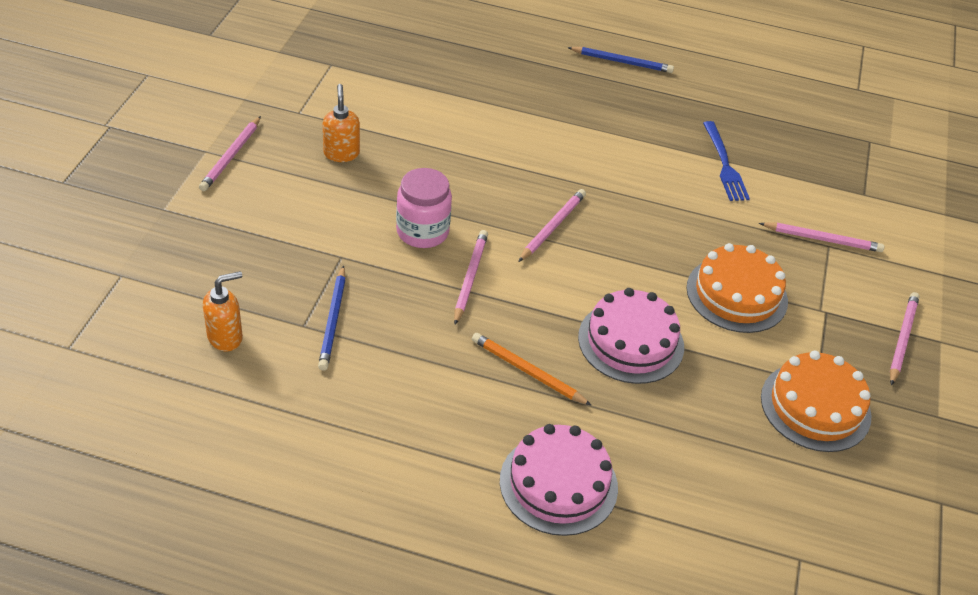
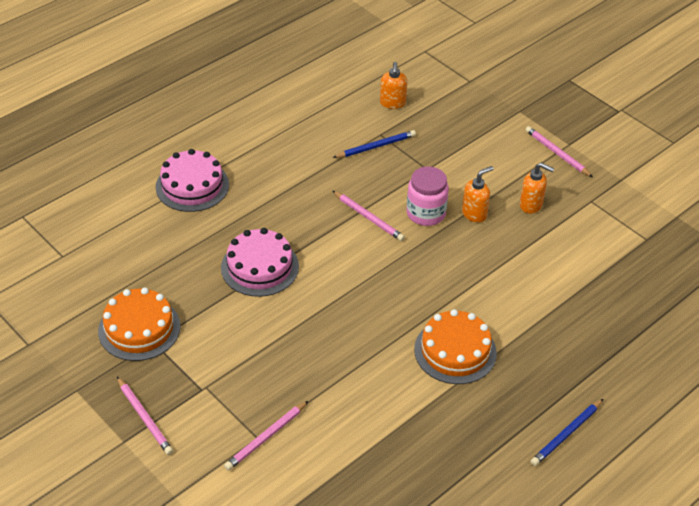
camera: 125 degrees right, 0 degrees up
(333, 320) = (375, 146): blue pencil -> blue pencil turned 120 degrees clockwise
(391, 192) = (474, 214): none -> orange soap dispenser
(528, 371) = (275, 209): orange pencil -> none
(552, 227) = (387, 280): pink pencil -> none
(724, 164) = (388, 426): blue fork -> none
(736, 294) = (255, 346): orange cake -> orange cake (455, 351)

